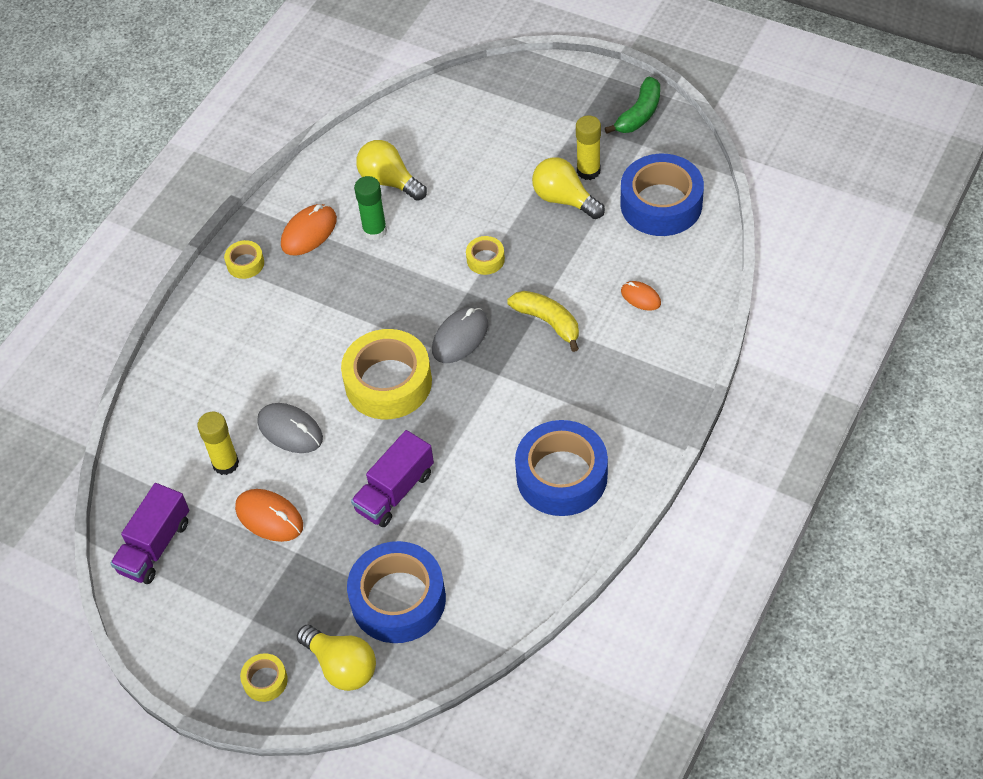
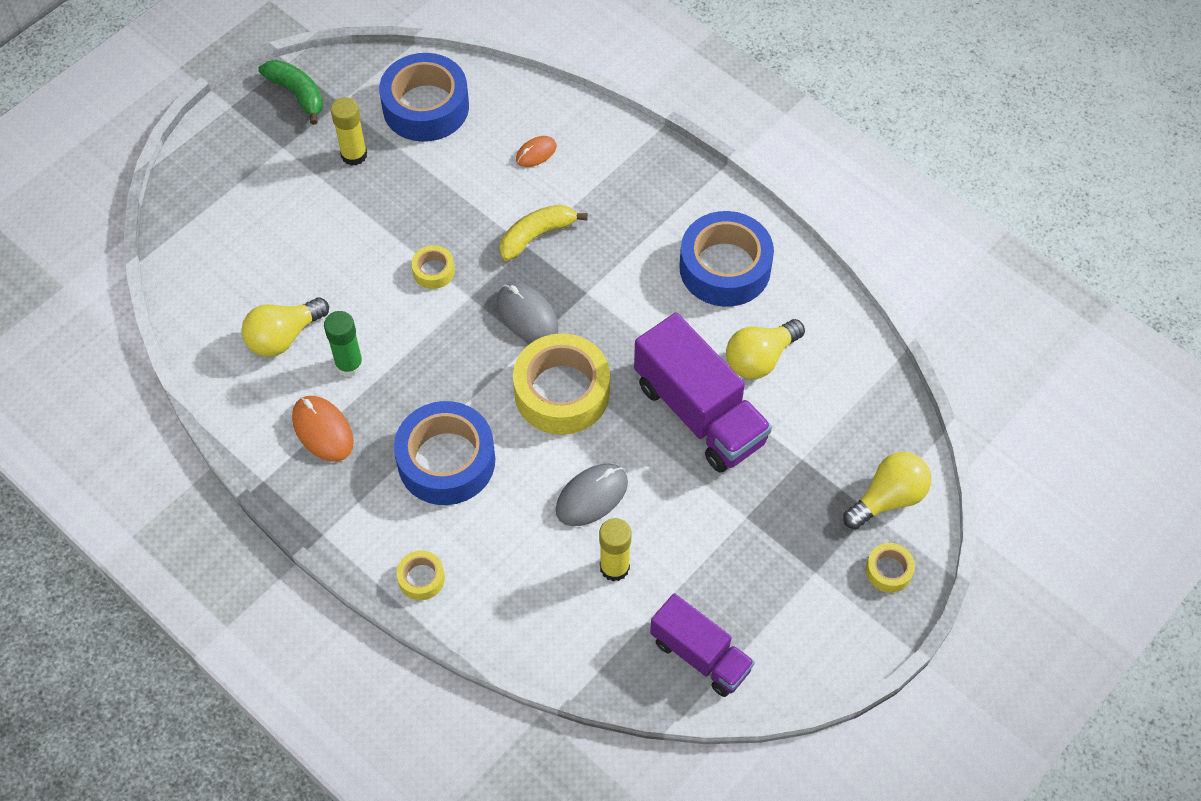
camera: 80 degrees left, 5 degrees up
(245, 263) = (341, 503): yellow tape -> yellow tape (421, 578)
(269, 517) = (696, 535): orange mouse -> none
(395, 491) = (699, 413): purple truck -> purple truck, size x1.56
(398, 599) = (826, 434): blue tape -> blue tape (446, 461)
(564, 199) = (383, 184): yellow light bulb -> yellow light bulb (760, 359)

